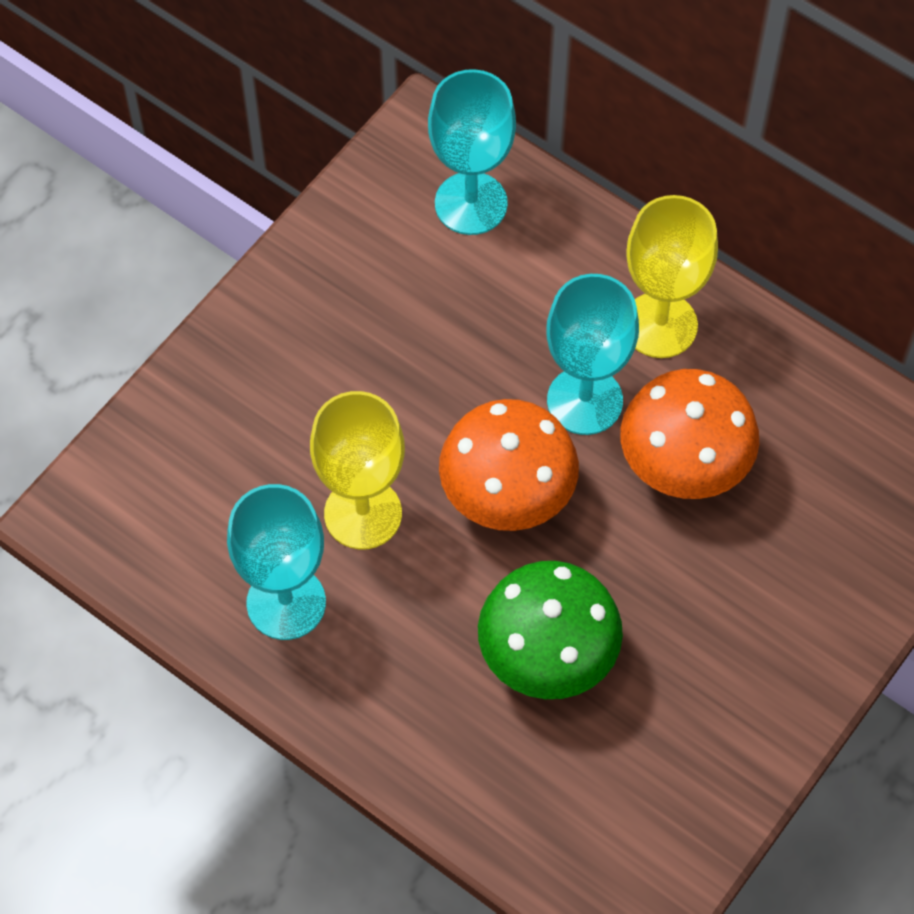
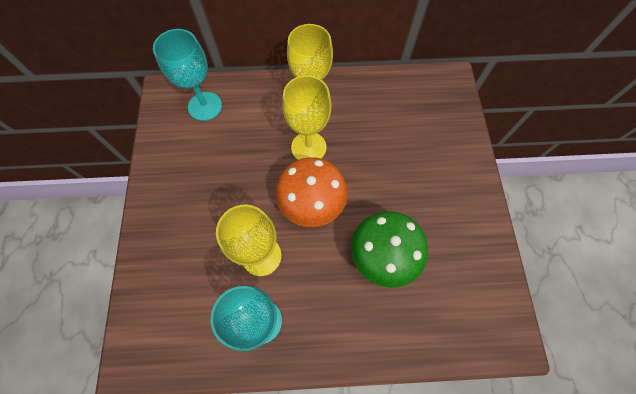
camera: 40 degrees left, 5 degrees up
(584, 401) = (308, 147): turquoise goblet -> yellow goblet
(683, 466) = (364, 145): orange mushroom -> none

